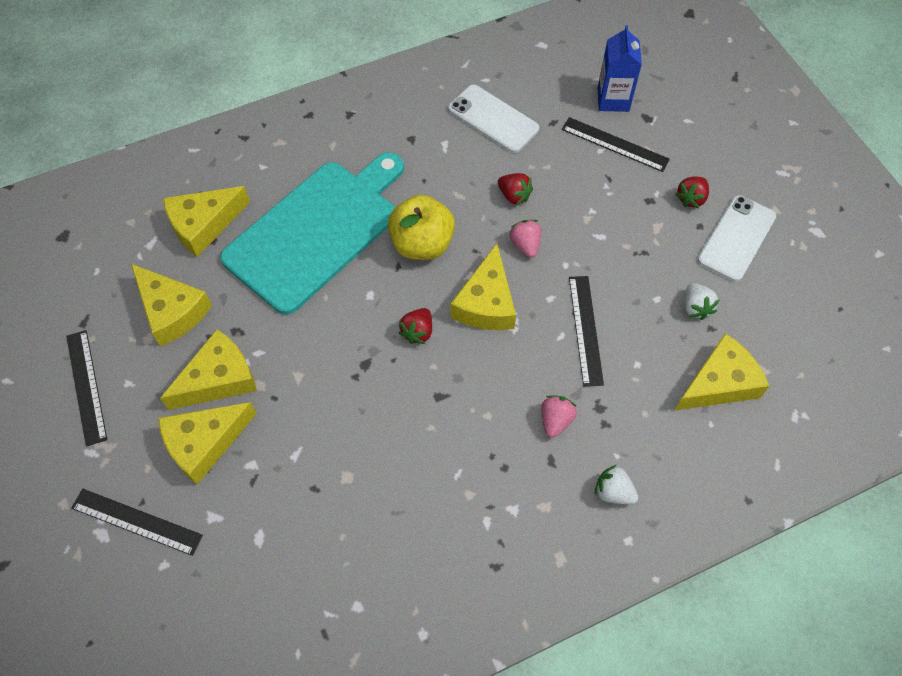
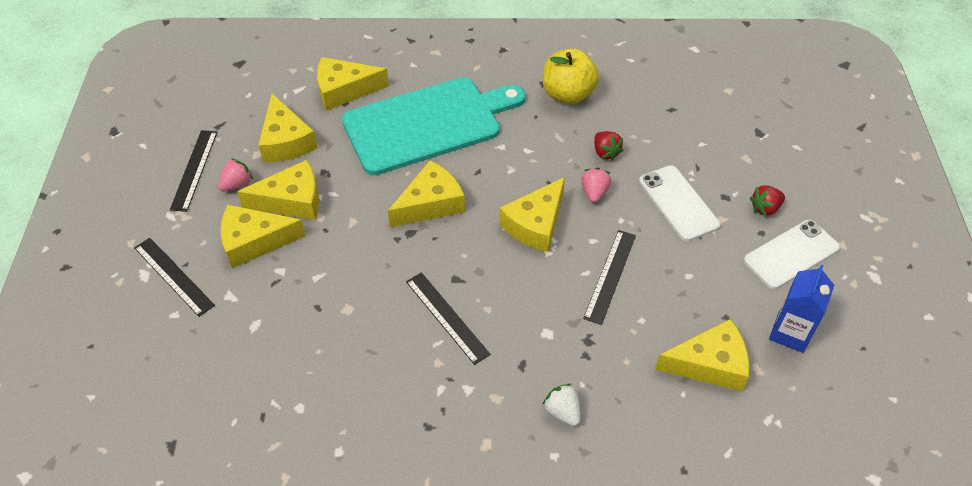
camera: 25 degrees right, 10 degrees down
(369, 322) = (430, 203): none -> yellow cheese
(418, 332) = (466, 225): red strawberry -> none
(422, 244) = (507, 162): yellow apple -> yellow apple (568, 94)
(493, 119) = (620, 90): white phone -> white phone (678, 203)
(555, 420) = (543, 335): pink strawberry -> pink strawberry (237, 184)
(613, 99) = (735, 109): blue carton -> blue carton (790, 333)
(615, 144) = (717, 143): black ruler -> black ruler (447, 317)
(695, 307) = (721, 295): white strawberry -> none

